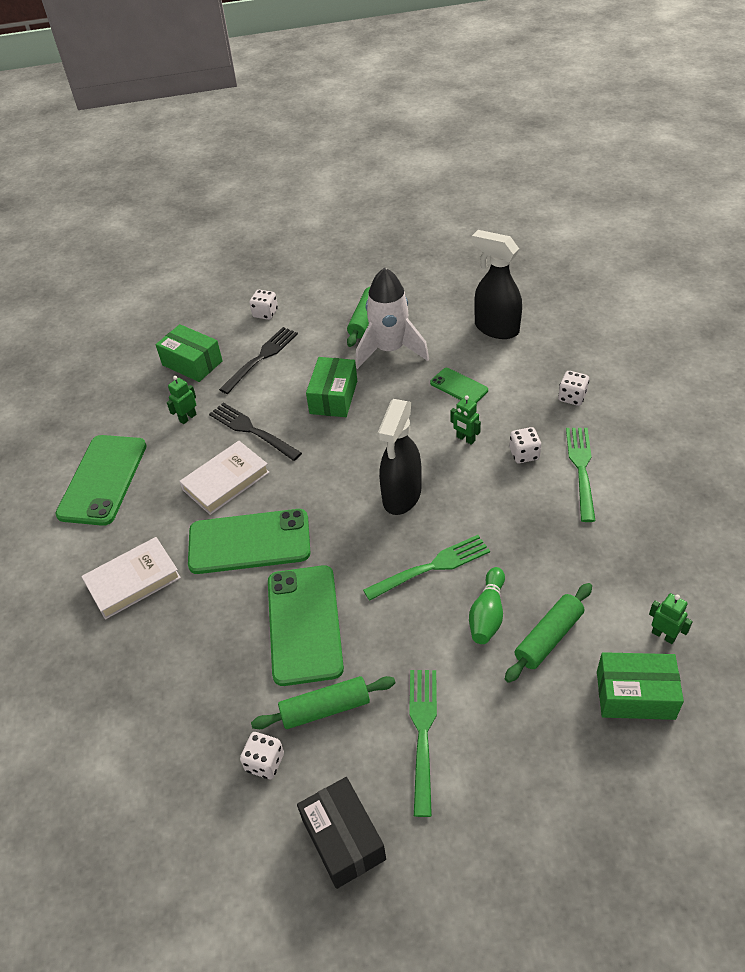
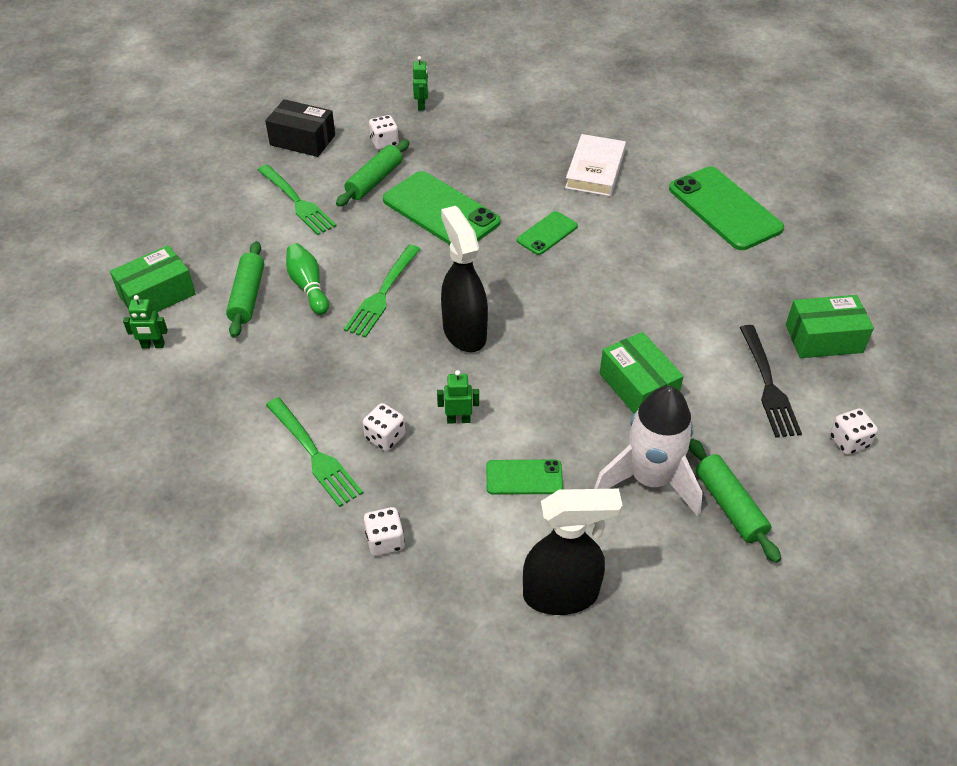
camera: 135 degrees right, 0 degrees up
(187, 418) = (740, 288): green robot -> green robot (422, 105)
(226, 481) = (627, 261): white book -> none
(249, 542) = (547, 233): green phone -> green phone, size x0.52
(252, 430) = (667, 311): black fork -> none

